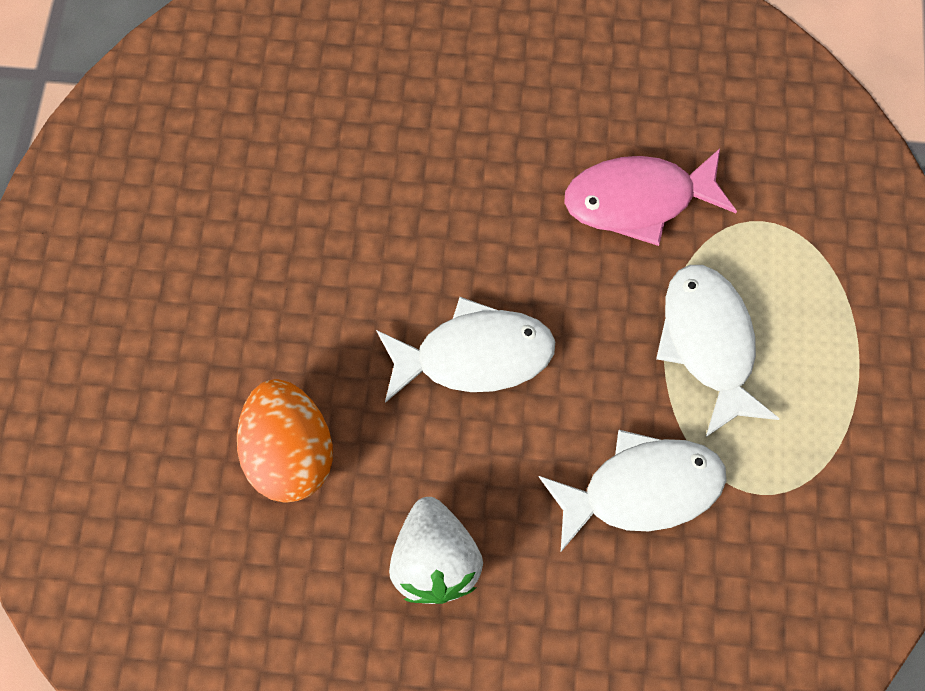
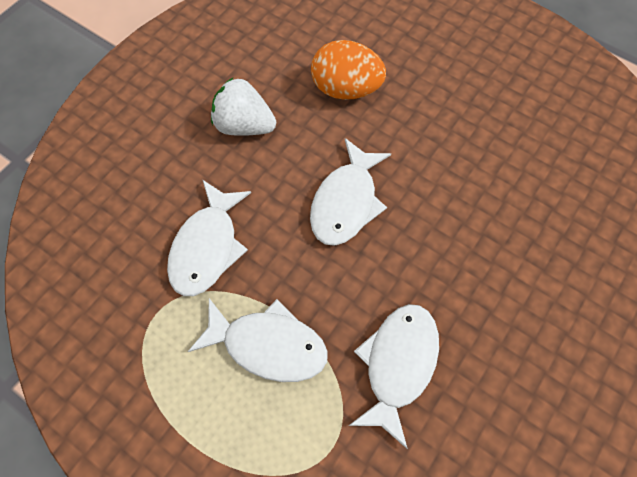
camera: 120 degrees right, 5 degrees down
(638, 200) = (398, 364): pink fish -> white fish

